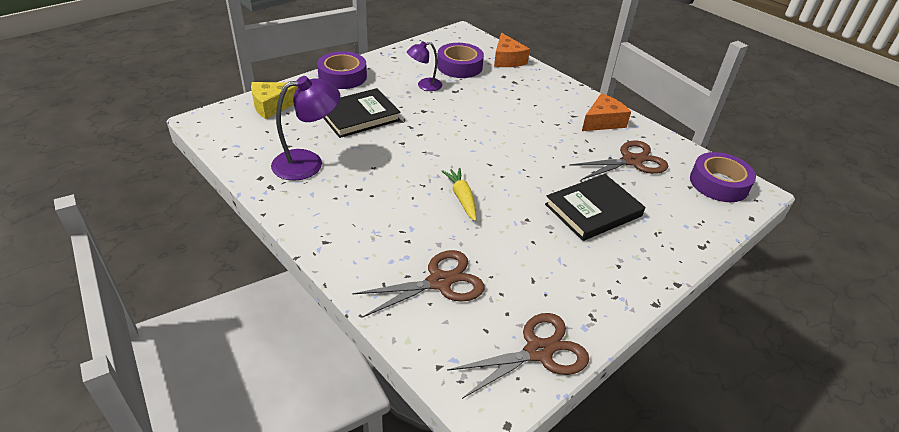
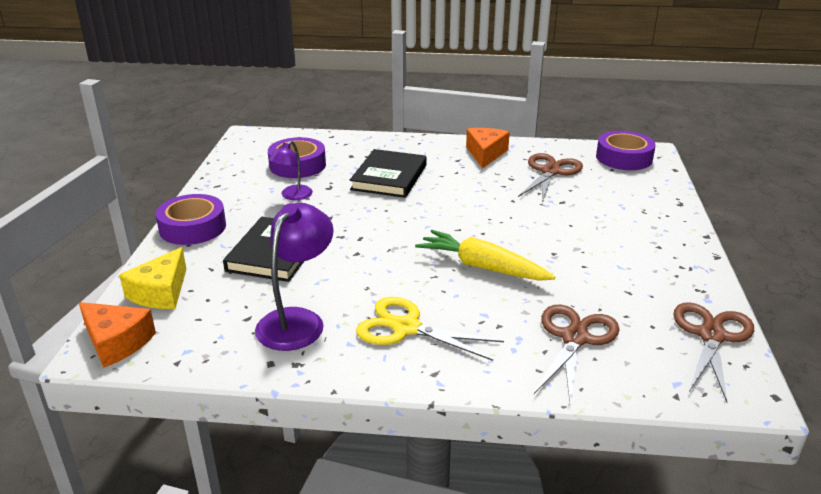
camera: 40 degrees left, 10 degrees down
(354, 205) = (406, 328): none -> yellow scissors
(462, 198) = (482, 267): yellow carrot -> yellow carrot, size x1.53
(507, 59) = (331, 141): orange cheese -> orange cheese (117, 342)
(593, 210) = (583, 219): black book -> black book (389, 177)

